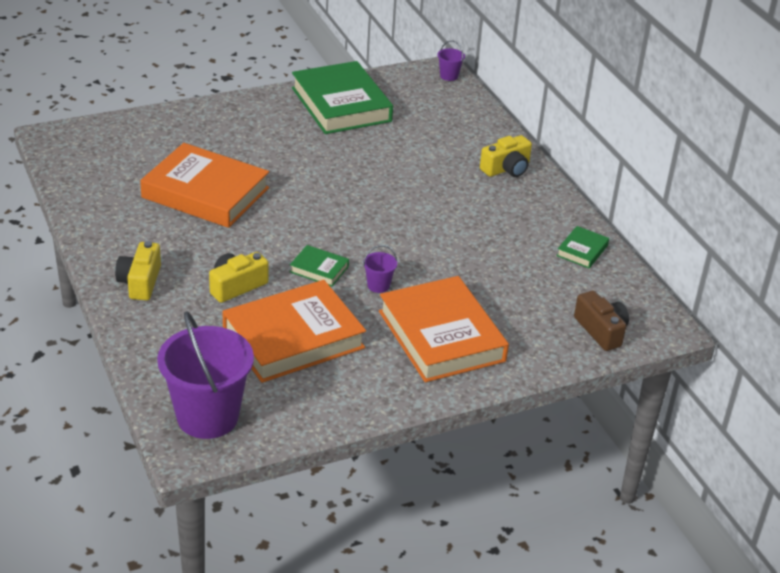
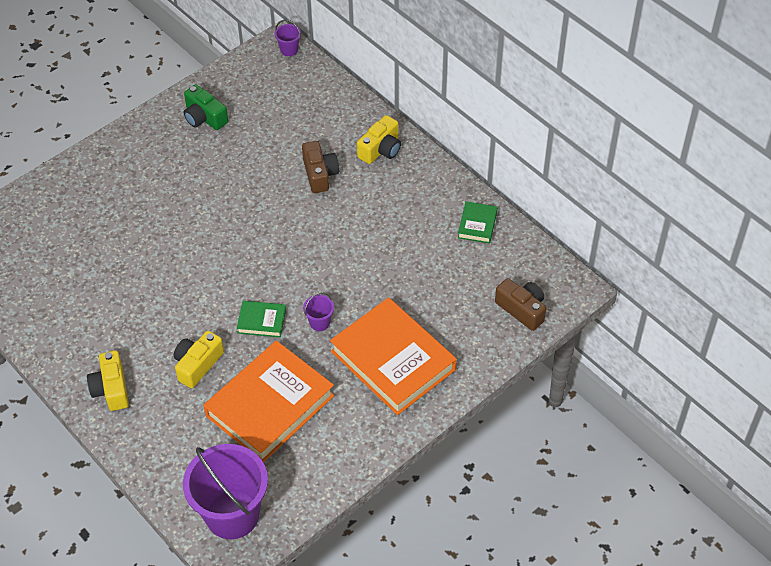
camera: 15 degrees left, 15 degrees up
(205, 193) = (125, 265): orange book -> none
(341, 104) = (204, 117): green book -> green camera
(435, 172) = (319, 174): none -> brown camera

